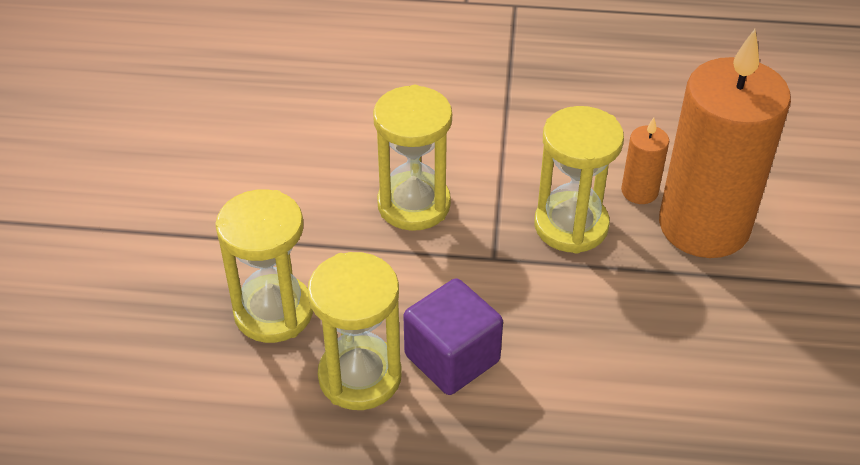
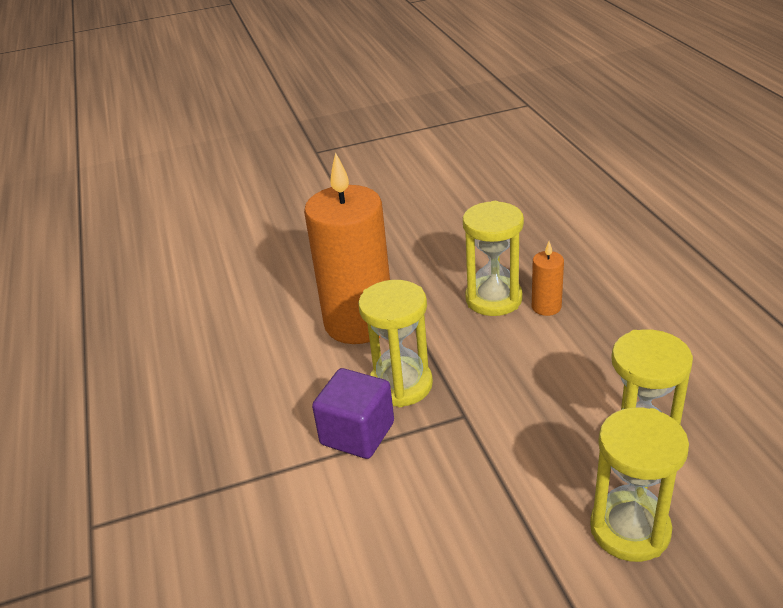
camera: 110 degrees left, 10 degrees down
(414, 204) = (438, 487): yellow hourglass -> yellow hourglass (493, 299)
(452, 358) = (578, 402): purple cube -> purple cube (357, 433)
(639, 191) = (340, 361): orange candle -> orange candle (546, 307)

